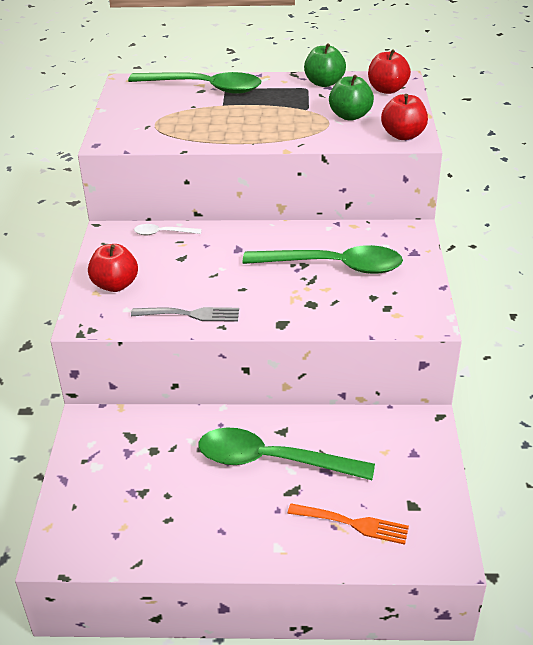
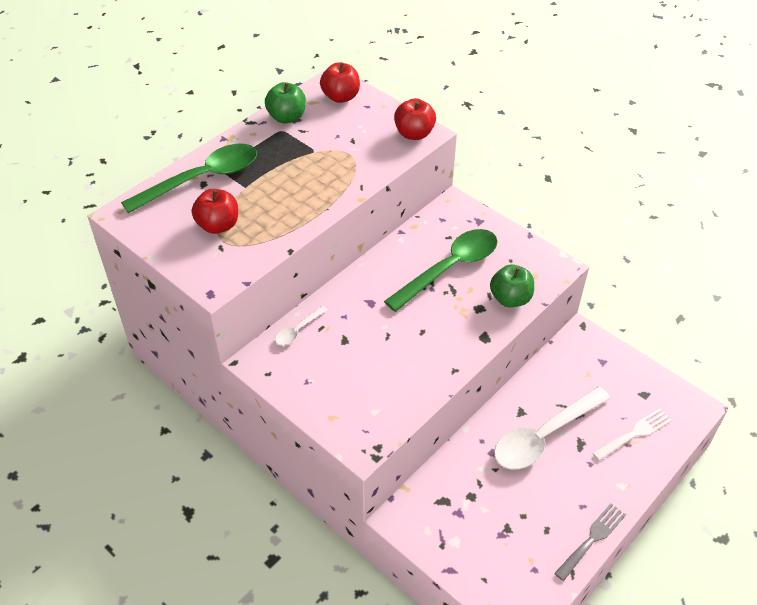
camera: 50 degrees left, 10 degrees up
(115, 285) = (335, 399): red apple -> red apple (218, 225)
(190, 314) = (422, 378): grey fork -> grey fork (592, 539)
(272, 461) = (544, 436): green spoon -> white spoon
(350, 116) = (354, 138): green apple -> green apple (510, 299)
(353, 524) = (634, 433): orange fork -> white fork

